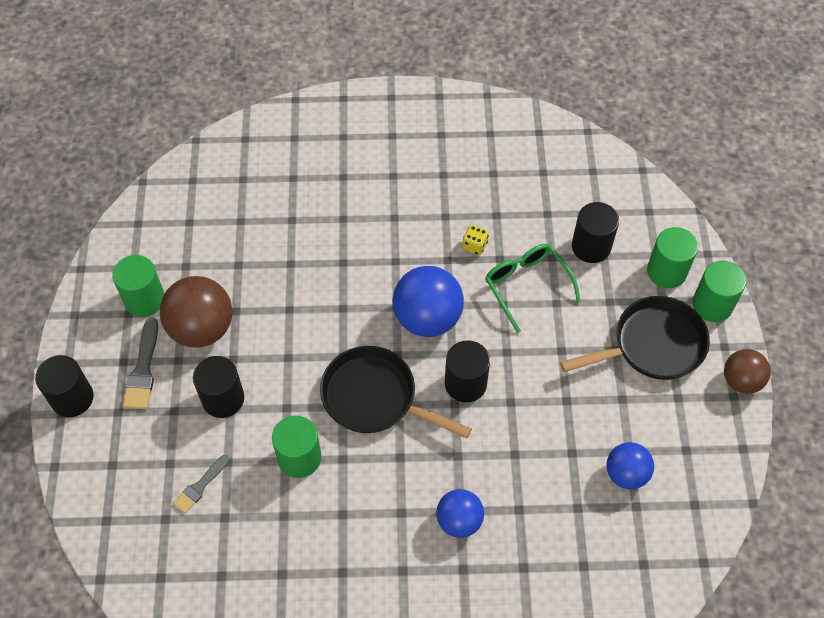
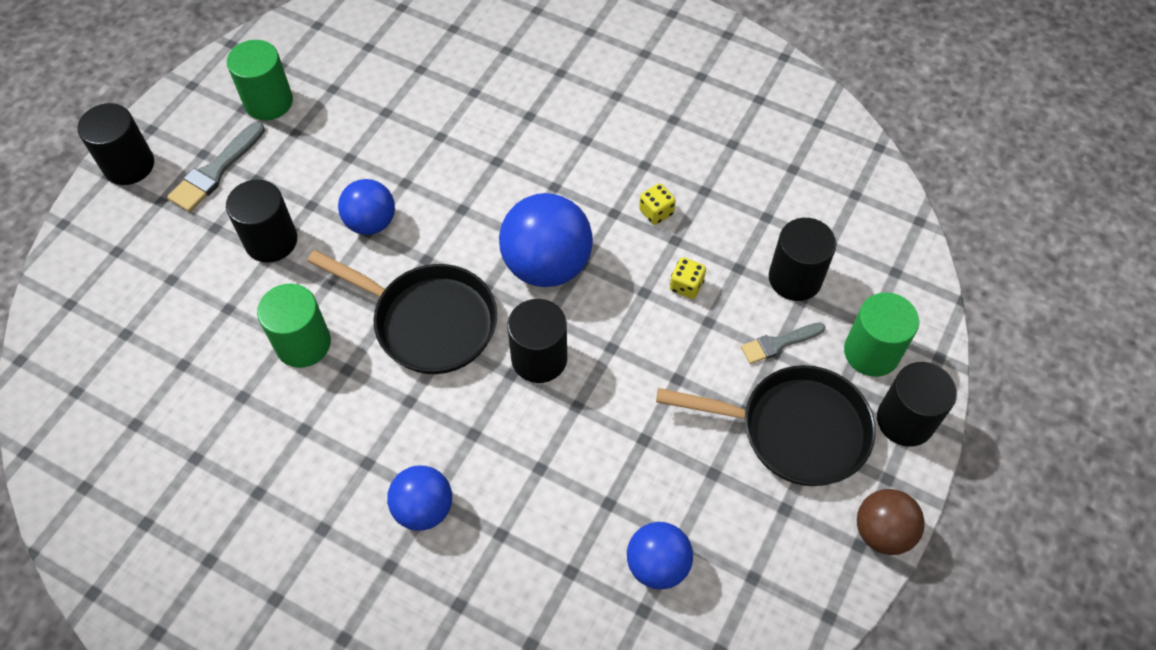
camera: 30 degrees right, 0 degrees up
(200, 486) = (183, 319): grey brush -> grey brush (779, 343)
(202, 328) = (302, 158): brown ball -> none
(285, 349) = (371, 222): none -> blue ball
(375, 397) = (428, 322): black pan -> black pan turned 150 degrees clockwise
(527, 286) = (686, 286): green glasses -> yellow dice
(712, 304) = (905, 420): green cylinder -> black cylinder

